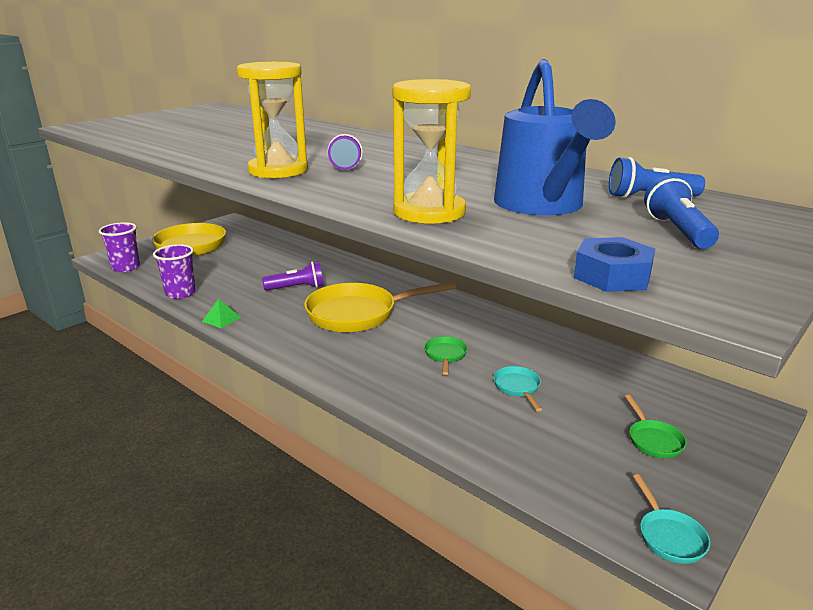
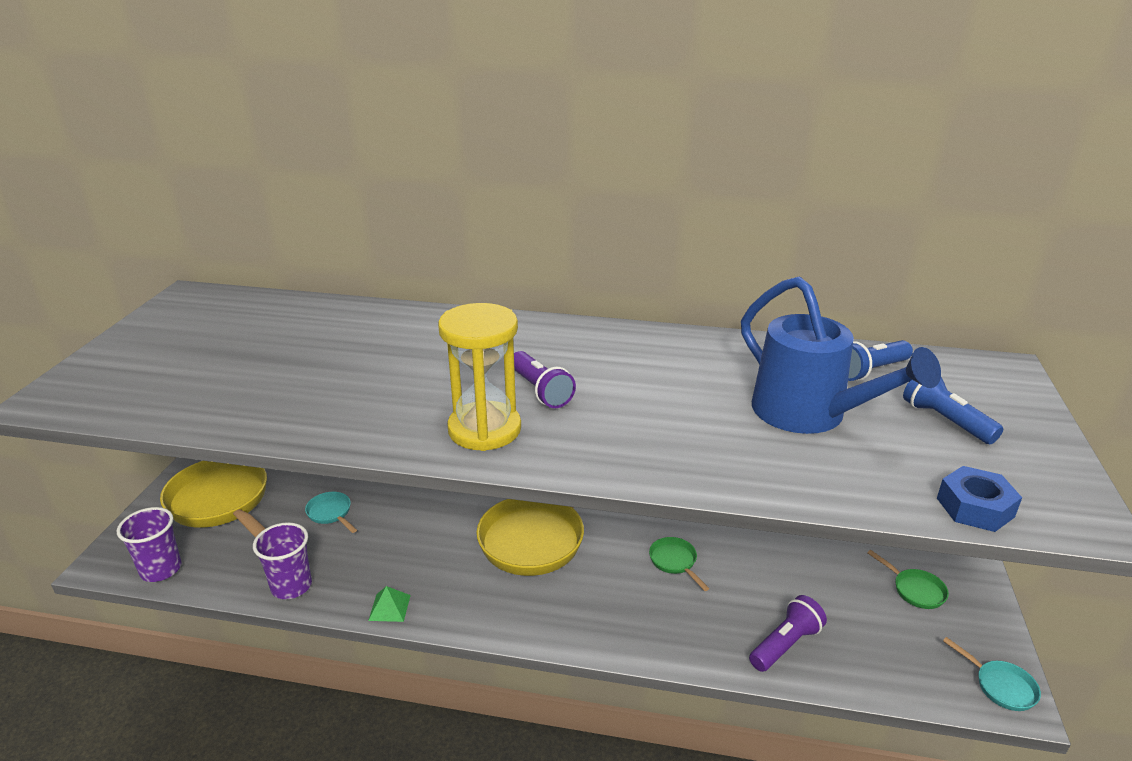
camera: 30 degrees left, 5 degrees up
(297, 288) = (431, 524): purple flashlight -> purple flashlight (785, 645)
(429, 212) = (733, 460): yellow hourglass -> none
(518, 388) = (771, 576): turquoise pan -> turquoise pan (331, 513)

